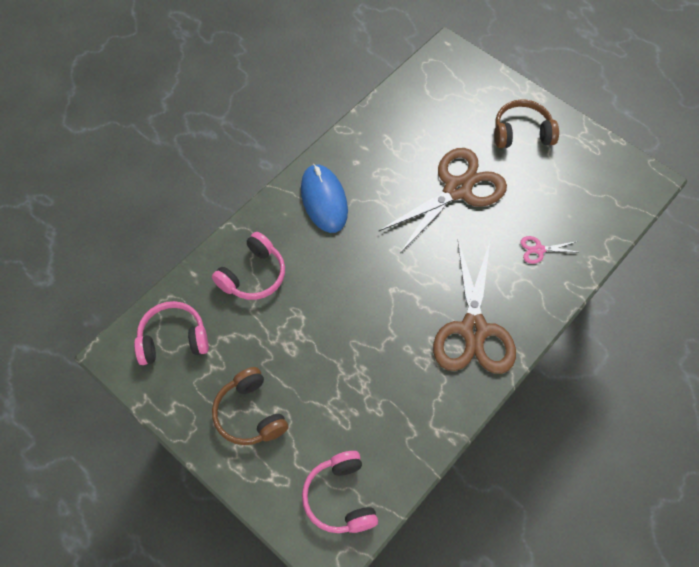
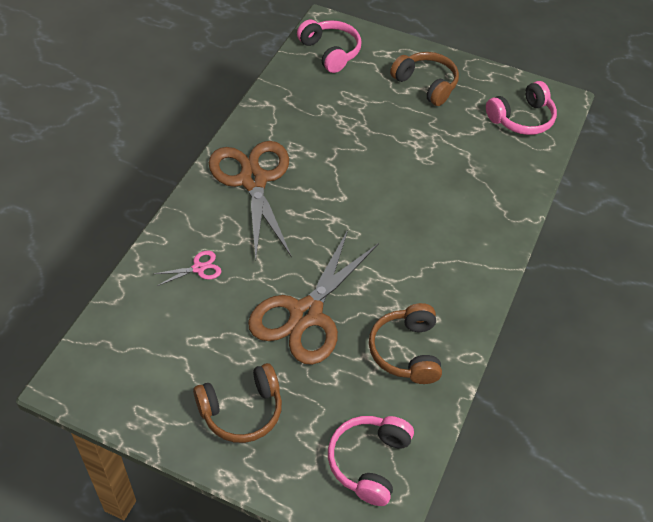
camera: 160 degrees right, 10 degrees down
(253, 275) = (483, 181): pink headphones -> pink headphones (369, 462)
(324, 200) = (451, 267): blue mouse -> none
(389, 144) = (406, 351): none -> brown headphones

